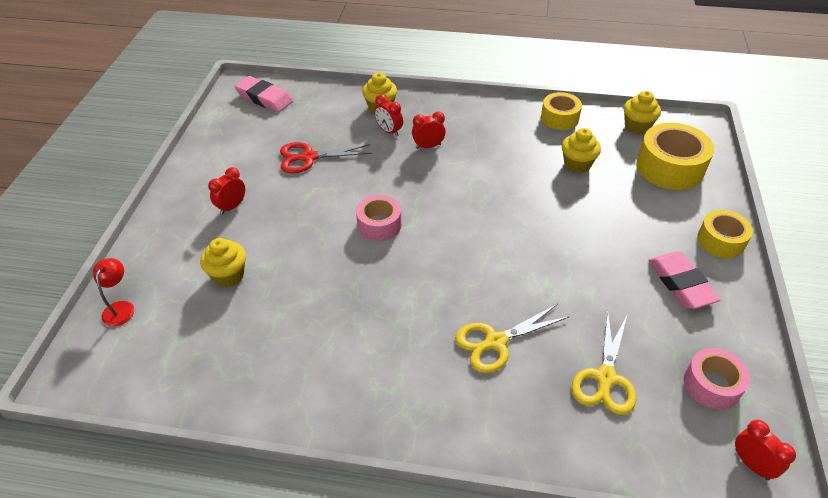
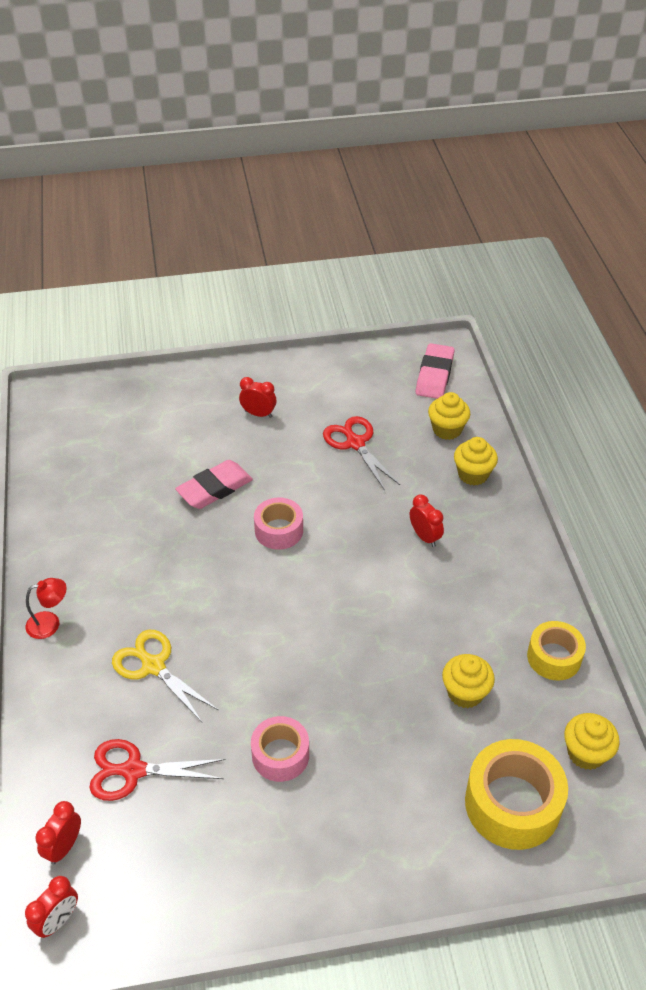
camera: 70 degrees right, 0 degrees up
(120, 308) = (116, 394): red lamp -> red lamp (50, 623)
(228, 275) = (173, 444): yellow cupcake -> yellow cupcake (447, 429)
(389, 131) = (433, 494): red clock -> red clock (64, 847)
(605, 379) = (132, 771): yellow scissors -> red scissors
(681, 284) = (293, 834): pink eraser -> pink eraser (214, 488)
(711, 385) = (150, 876): pink tape -> pink tape (280, 755)
(720, 241) = (387, 877): yellow tape -> none

